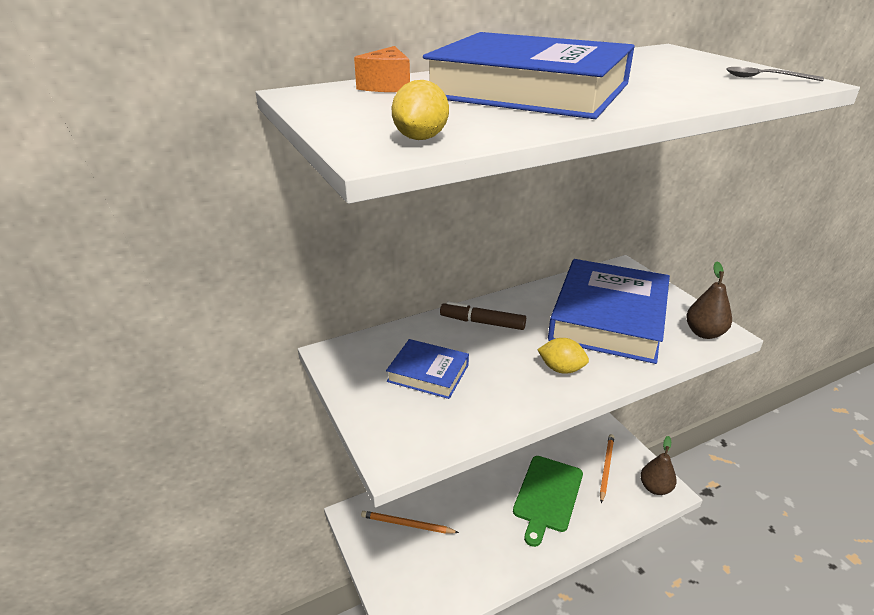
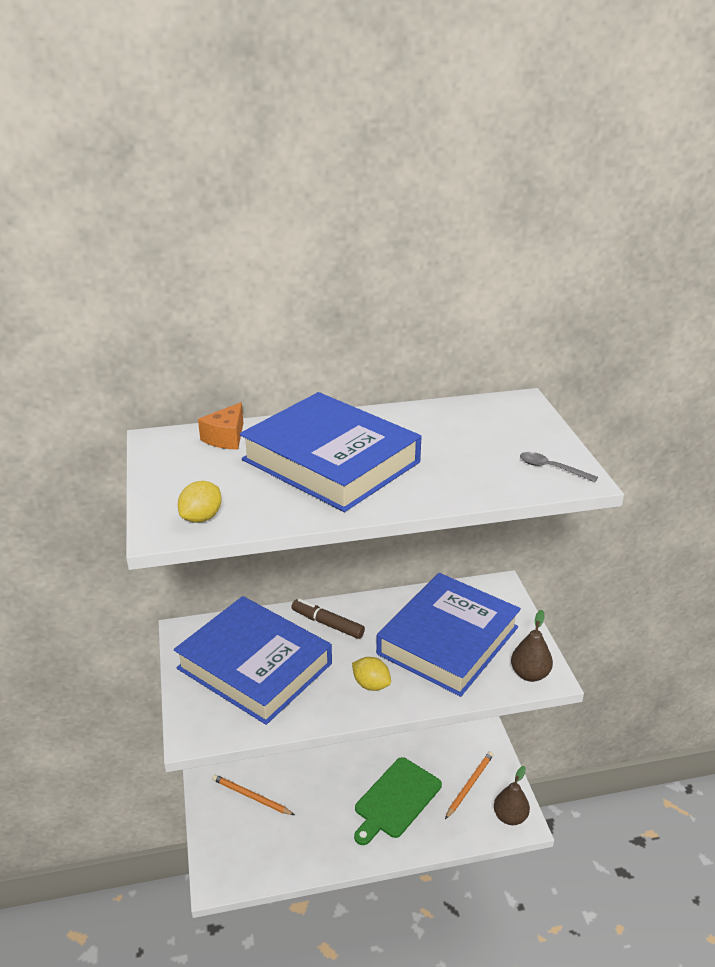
camera: 15 degrees right, 0 degrees up
(428, 373) = (255, 666): blue book -> blue book, size x2.05

